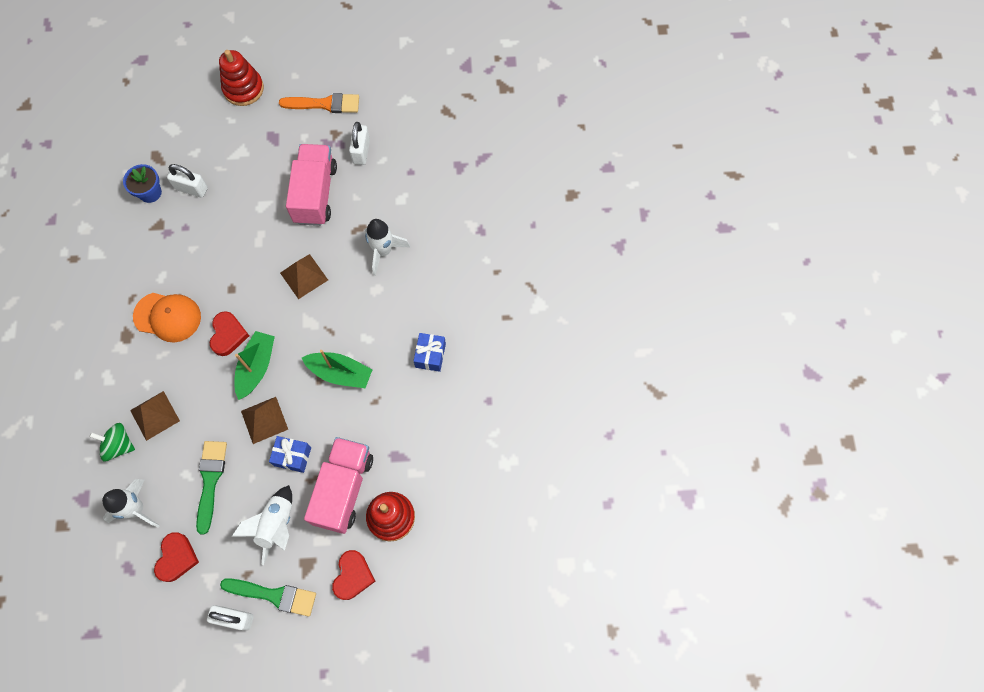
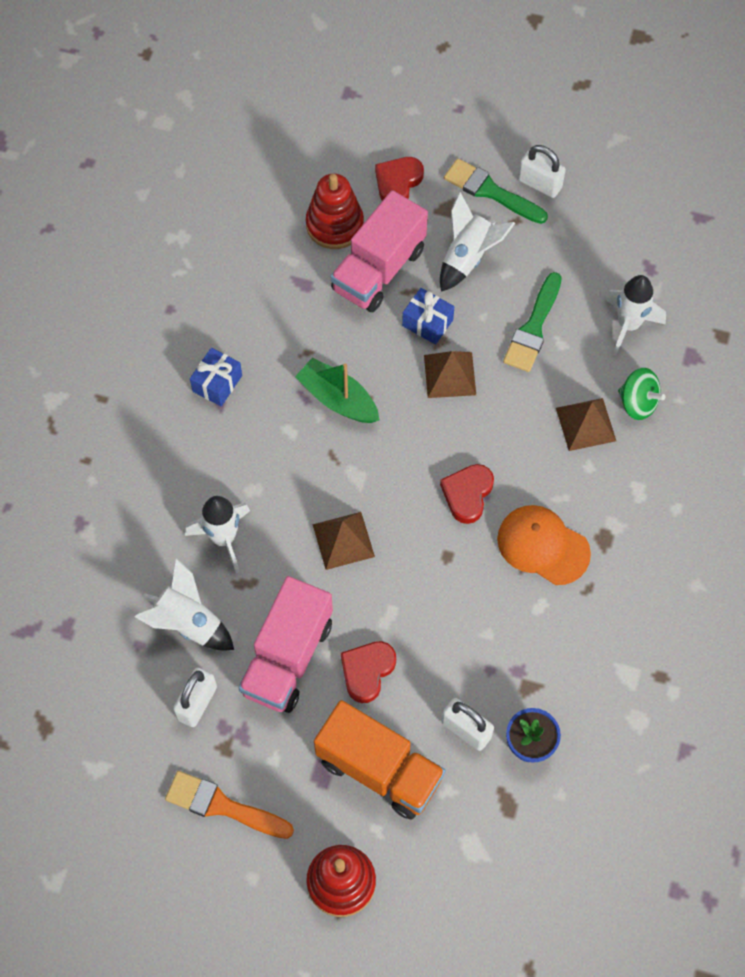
camera: 160 degrees left, 5 degrees down
(176, 558) = (591, 260): red heart -> red heart (367, 671)
(239, 151) = (379, 769): none -> orange truck
(256, 367) = (442, 441): green boat -> none
(385, 193) = (188, 623): none -> white rocket

